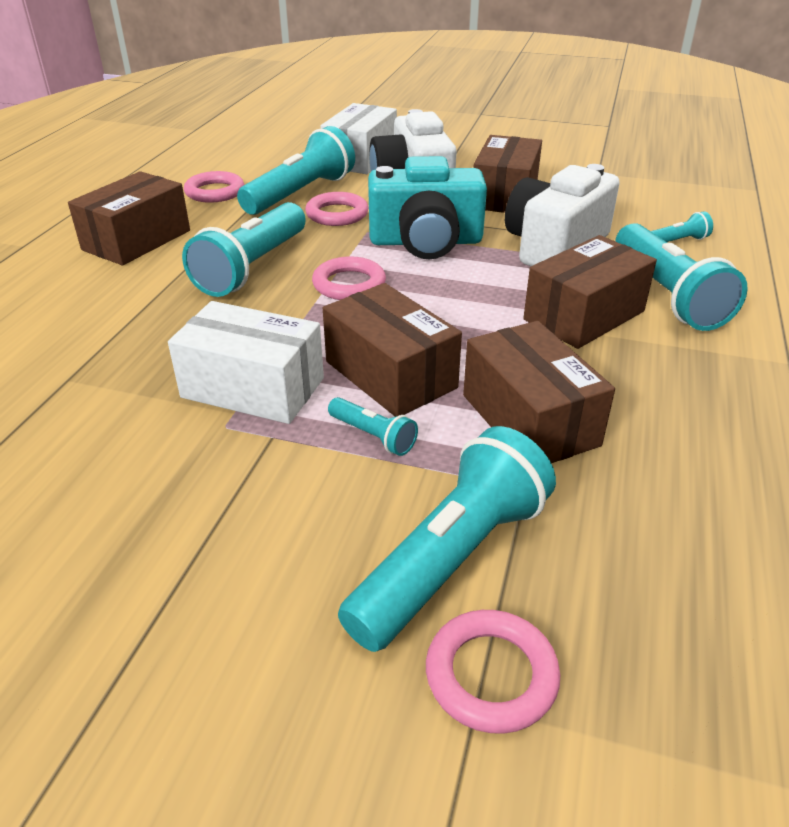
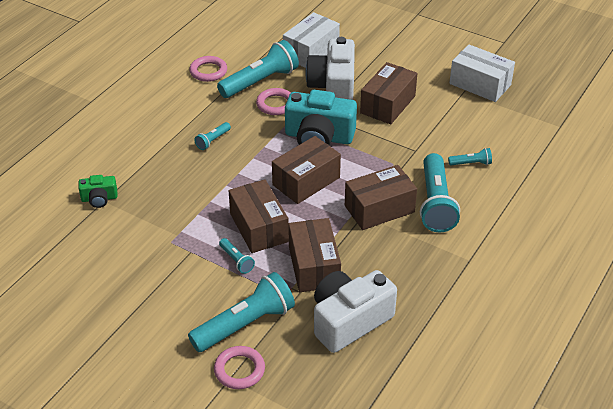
camera: 15 degrees right, 5 degrees up
(57, 377) = (99, 198): none -> green camera
(137, 240) = (154, 107): brown box -> brown box (306, 181)
(252, 267) = (213, 140): turquoise flashlight -> turquoise flashlight, size x0.46
(253, 388) = (189, 222): white box -> white box (480, 84)
(349, 284) = (261, 163): pink ring -> none
(554, 246) = (393, 154): white camera -> white camera (349, 321)

